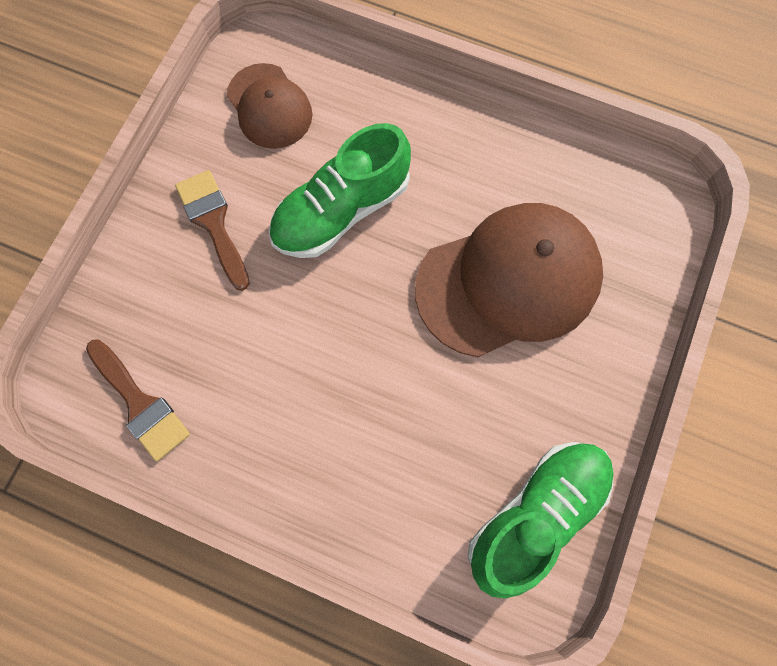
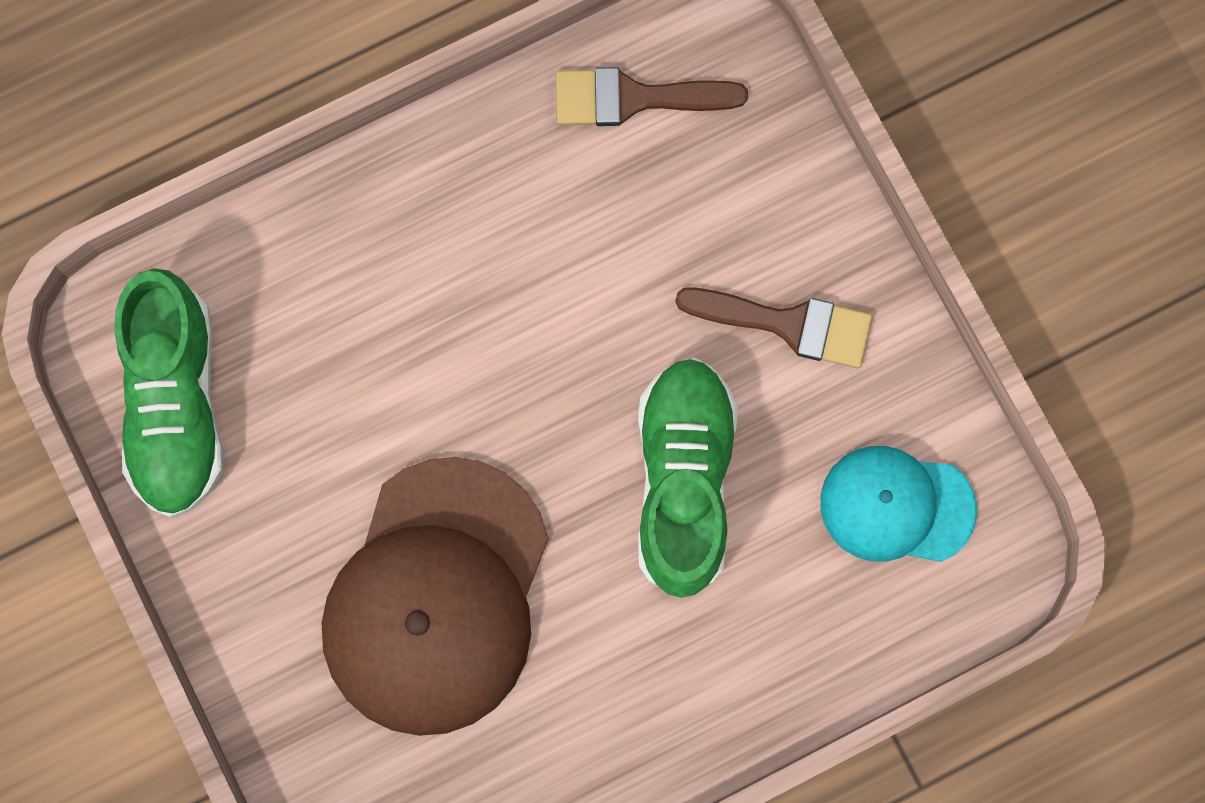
camera: 130 degrees right, 5 degrees up
(269, 106) = (896, 506): brown cap -> turquoise cap

